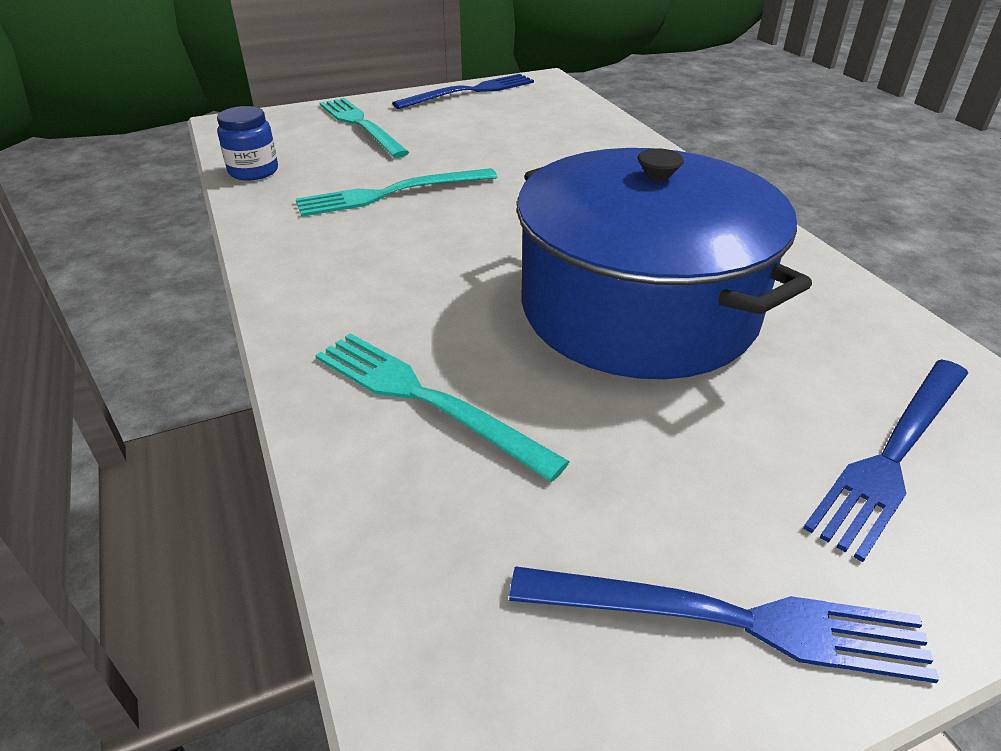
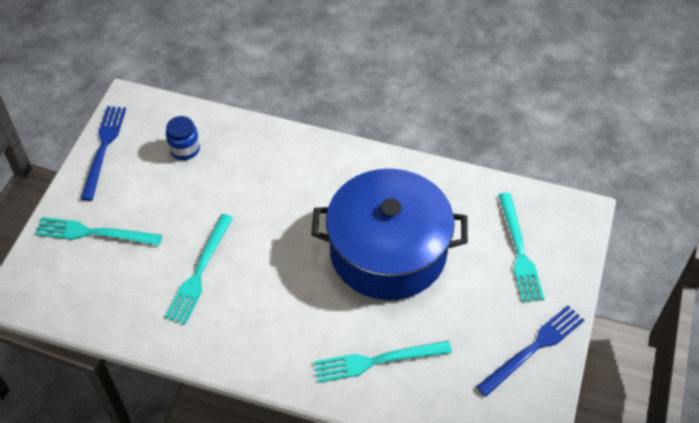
camera: 50 degrees left, 15 degrees up
(253, 171) = (104, 318): blue jar -> blue jar (185, 149)
(893, 454) = (519, 251): blue fork -> turquoise fork

